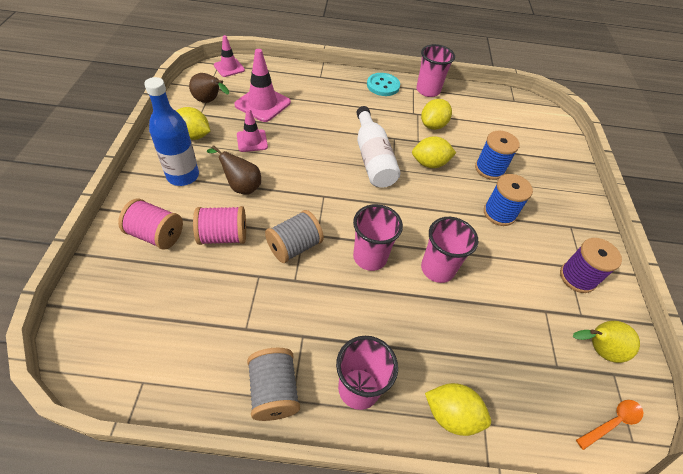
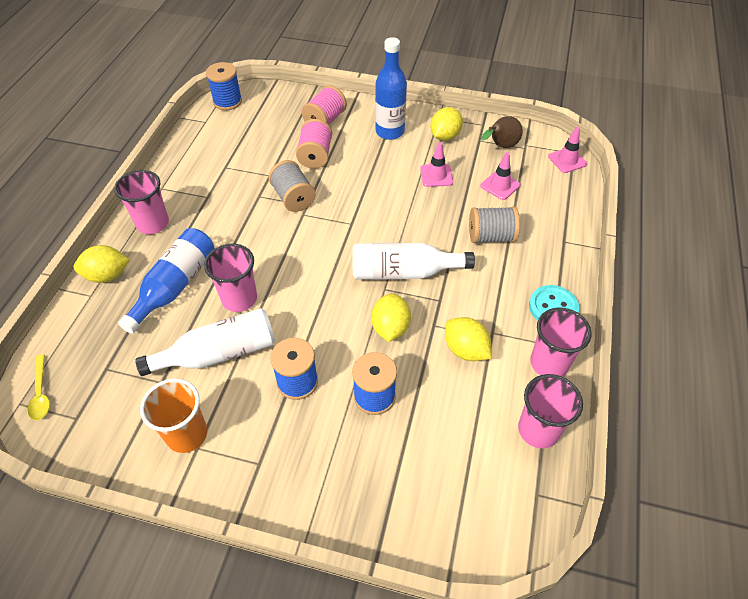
camera: 105 degrees right, 0 degrees up
(94, 361) = (227, 101): none -> blue spool
(241, 186) = (372, 167): brown pear -> none
(262, 104) = (500, 185): pink traffic cone -> pink traffic cone, size x0.62
(274, 391) = (172, 179): grey spool -> grey spool (491, 236)
(370, 257) = (268, 248): pink cup -> pink cup (538, 430)
(441, 332) = (175, 286): none -> blue bottle
(451, 414) = (107, 275): yellow lemon -> yellow lemon turned 45 degrees clockwise
(499, 272) = (218, 353): none -> white bottle
(577, 277) = (187, 434): purple spool -> orange cup
(597, 349) = (104, 414): yellow pear -> none
(612, 422) = (41, 393): orange spoon -> yellow spoon

